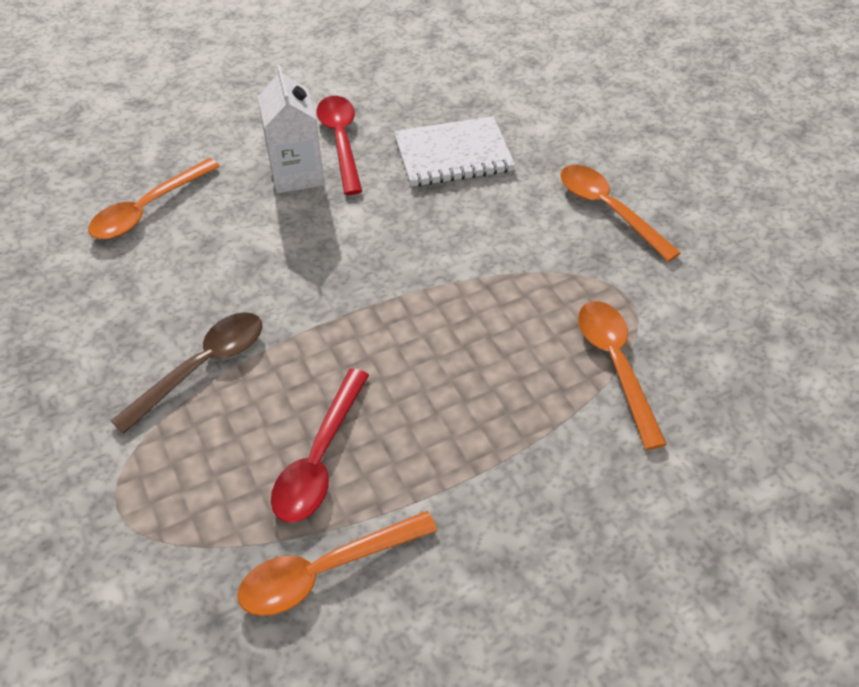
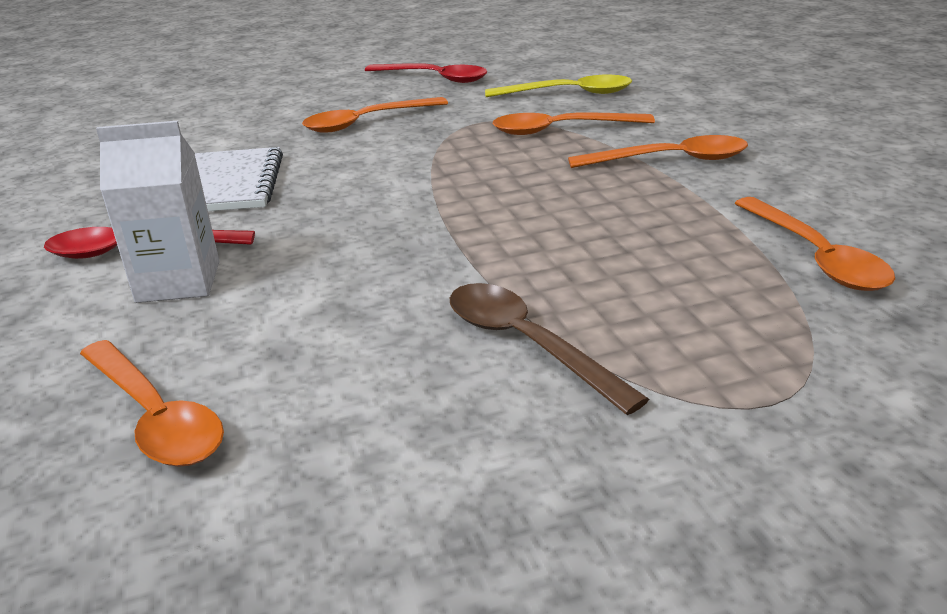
camera: 80 degrees left, 20 degrees down
(319, 459) = (674, 261): red spoon -> red spoon (435, 78)
(542, 464) = (671, 160): none -> orange spoon
(737, 367) = (569, 94): none -> yellow spoon

